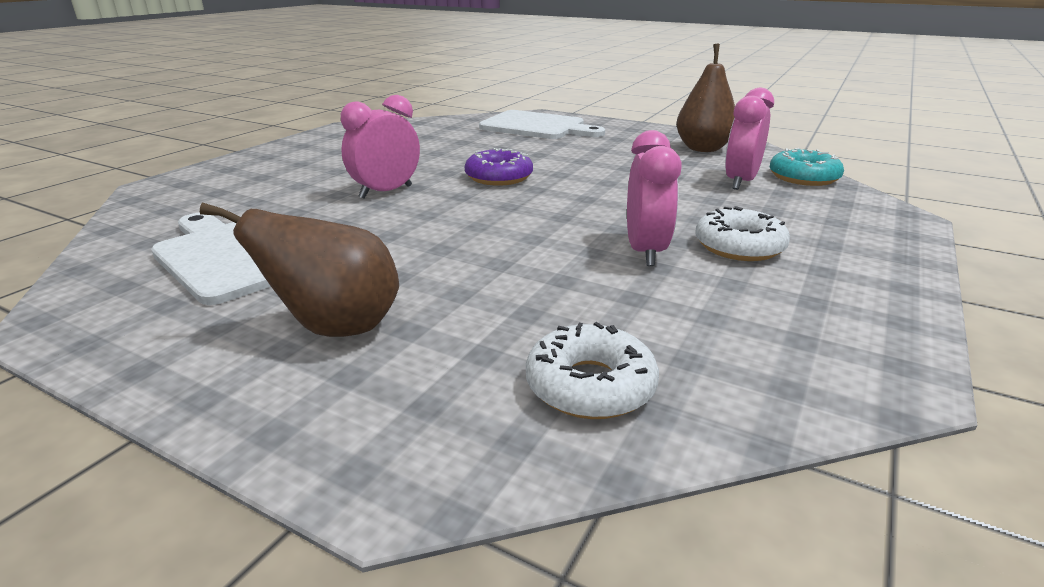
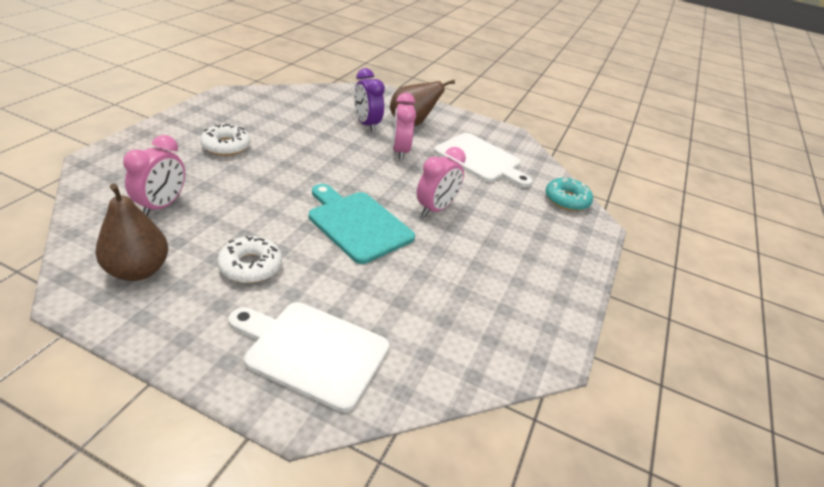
camera: 170 degrees right, 10 degrees up
(463, 314) = (366, 124): none -> purple clock
(499, 177) = (357, 224): purple donut -> turquoise cutting board
(590, 386) = (324, 101): white donut -> white donut (250, 266)
(645, 251) = (279, 147): pink clock -> pink clock (400, 151)
(803, 177) = (99, 209): turquoise donut -> turquoise donut (566, 200)

